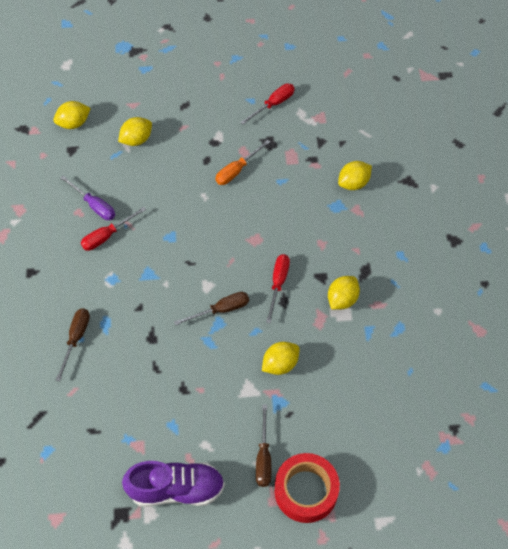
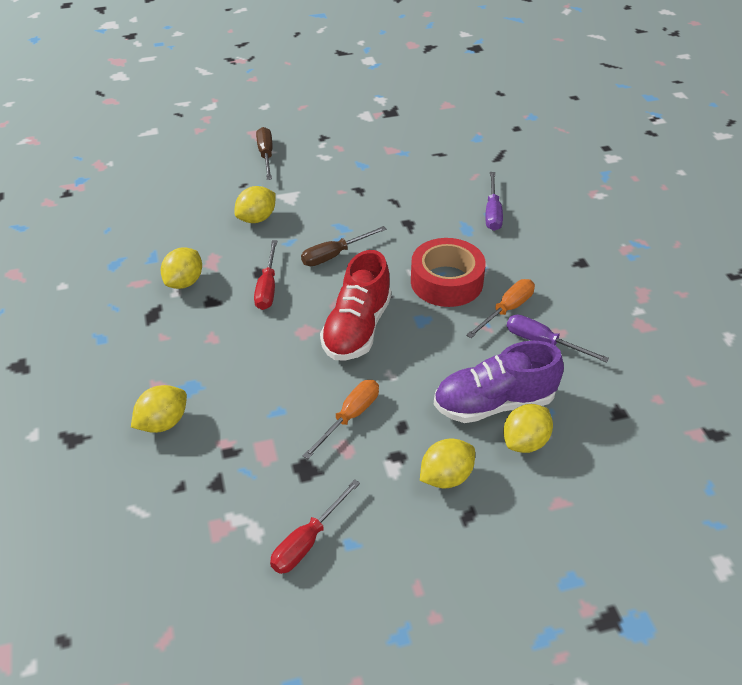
camera: 170 degrees right, 15 degrees down
(74, 123) = (640, 454): yellow lemon -> yellow lemon (446, 477)
(76, 339) = (492, 212): brown screwdriver -> purple screwdriver
(107, 236) = (507, 310): red screwdriver -> orange screwdriver
(176, 489) = (345, 129): purple shoe -> purple shoe (494, 404)
(218, 235) = (357, 329): none -> red shoe
(306, 491) = (222, 140): red tape -> red tape (446, 281)

